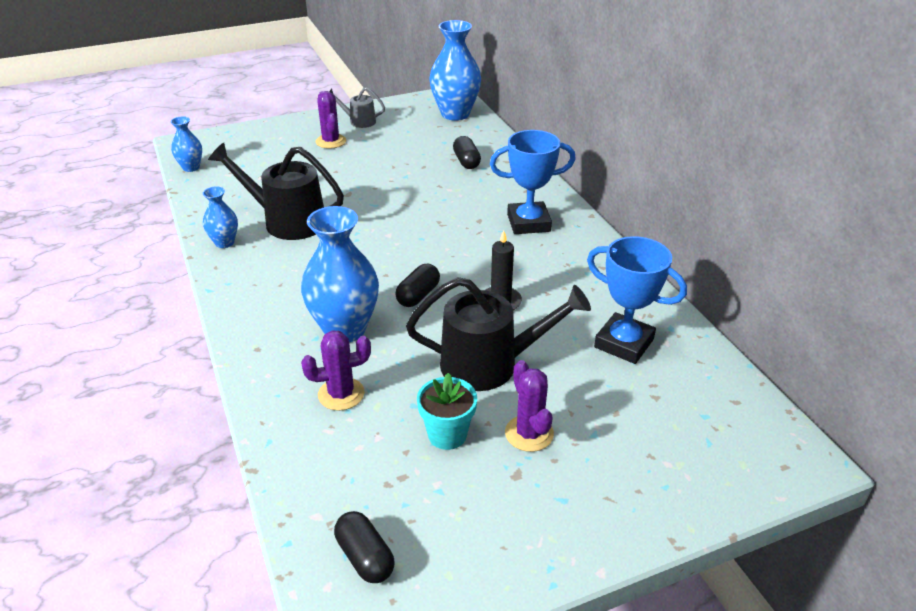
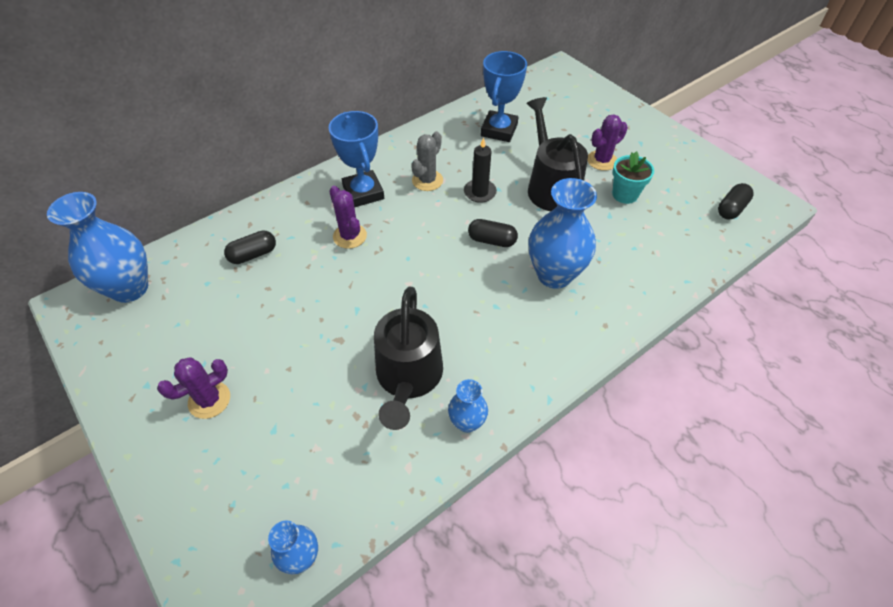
camera: 105 degrees left, 15 degrees up
(341, 394) = (622, 256): purple cactus -> purple cactus (350, 236)
(359, 121) = (147, 386): grey watering can -> none
(535, 266) = (427, 180): none -> grey cactus

